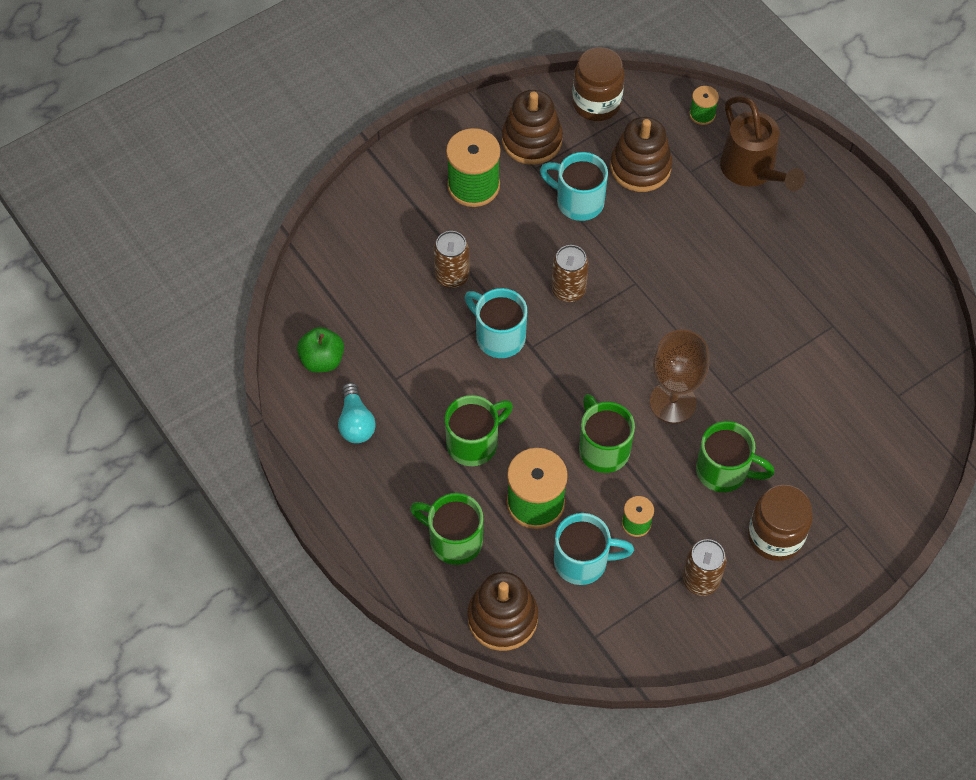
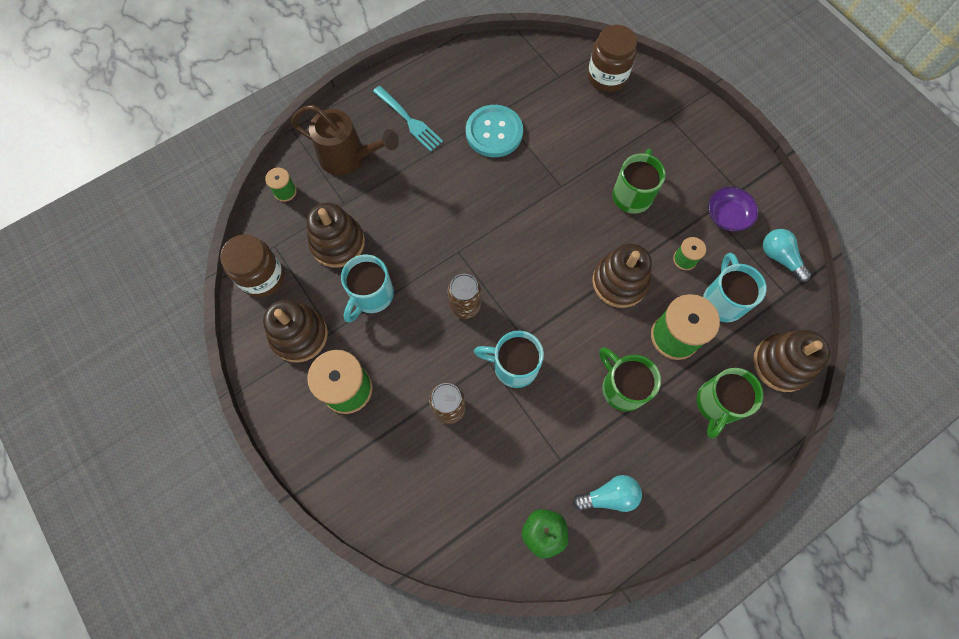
camera: 90 degrees left, 10 degrees up
(499, 336) = (513, 366): turquoise mug -> turquoise mug turned 60 degrees clockwise
(603, 448) = (619, 282): green mug -> brown stacking toy
(643, 636) = (779, 258): none -> turquoise light bulb
(672, 402) = (573, 228): brown goblet -> none
(700, 580) = (727, 216): brown can -> purple bowl
(752, 171) = (348, 157): brown watering can -> brown watering can turned 45 degrees clockwise
(775, 536) = (684, 163): brown jar -> brown jar (607, 77)
(801, 319) = (494, 132): none -> turquoise button
(810, 229) = (408, 120): none -> turquoise fork

